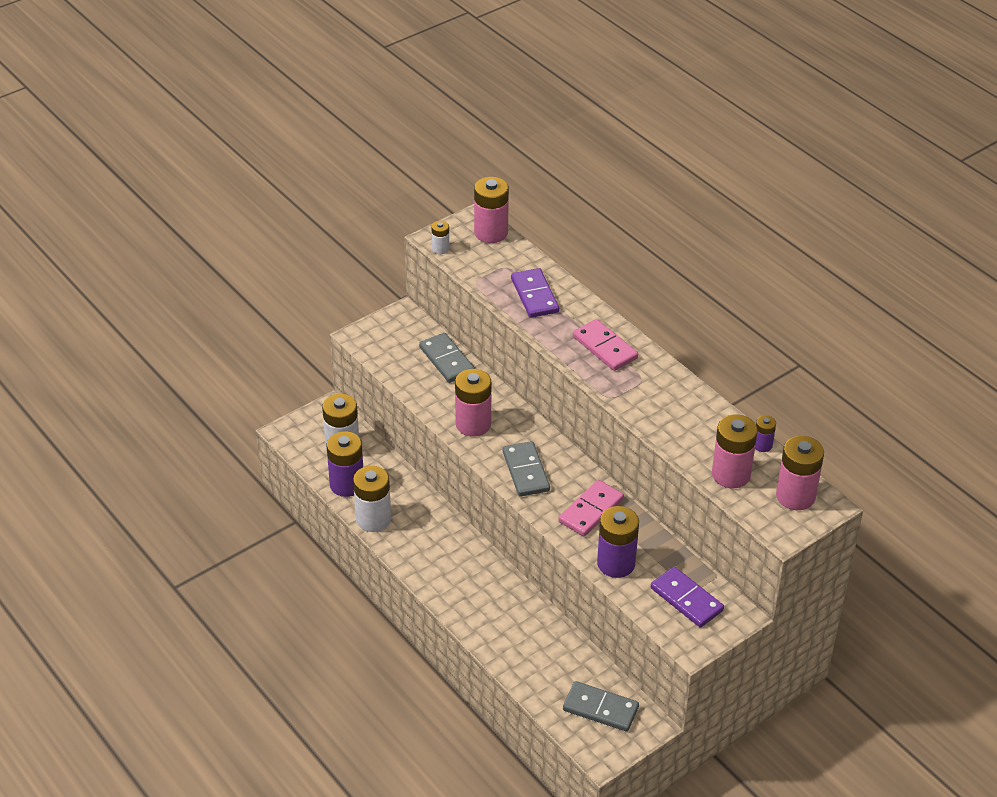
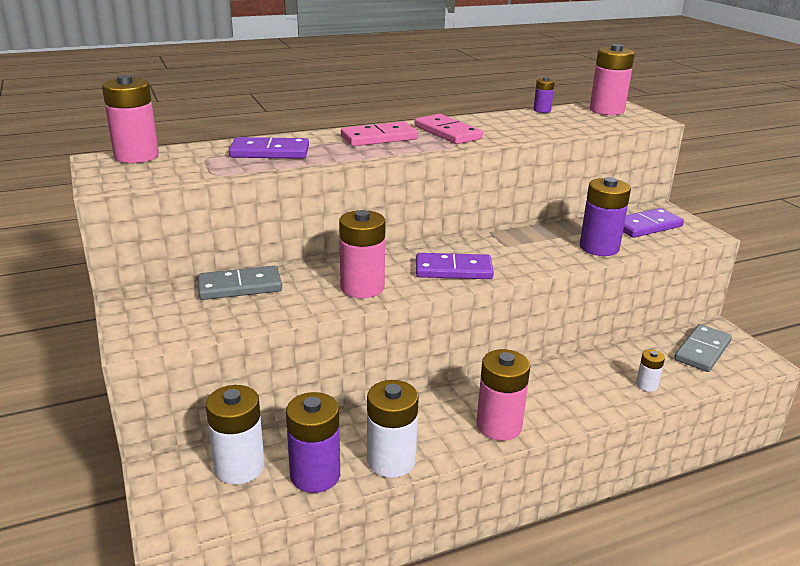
camera: 75 degrees left, 15 degrees down
(440, 249) = (129, 182): white battery -> white battery (646, 385)
(525, 471) = (453, 270): grey domino -> purple domino
(591, 510) = (523, 247): pink domino -> pink domino (447, 132)
(731, 474) = (577, 123): pink battery -> pink battery (499, 426)

